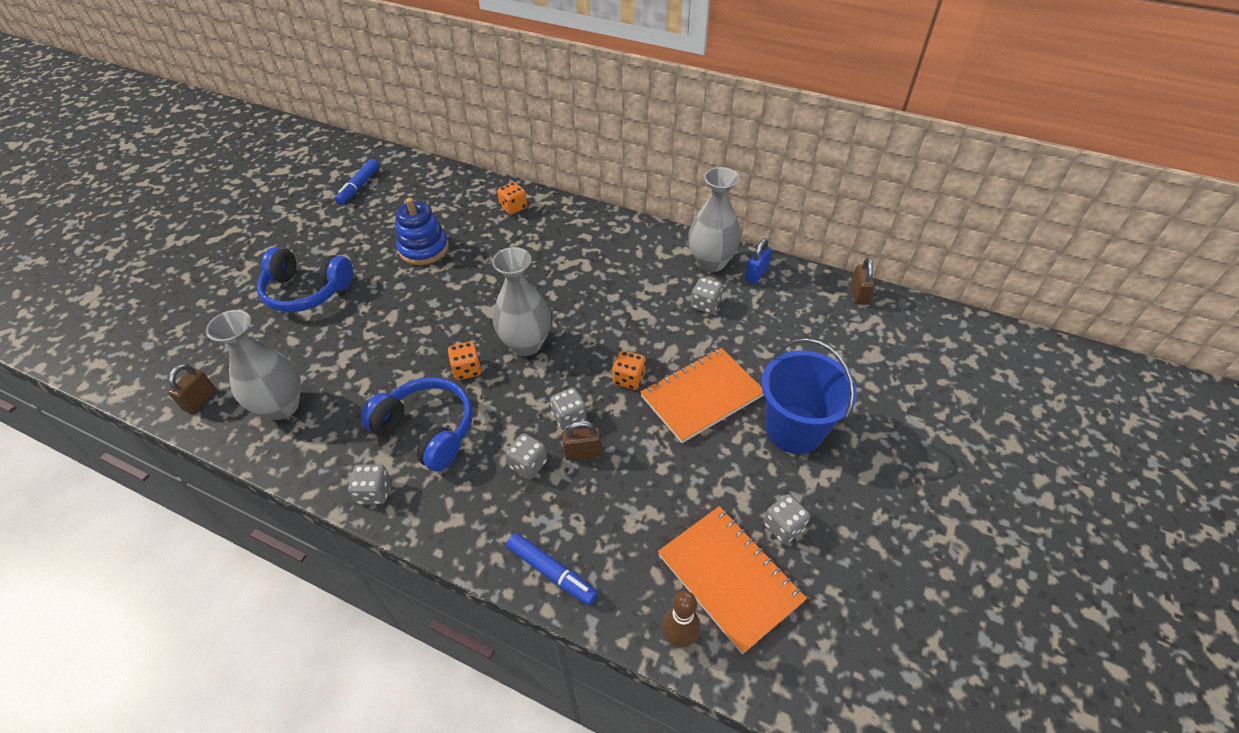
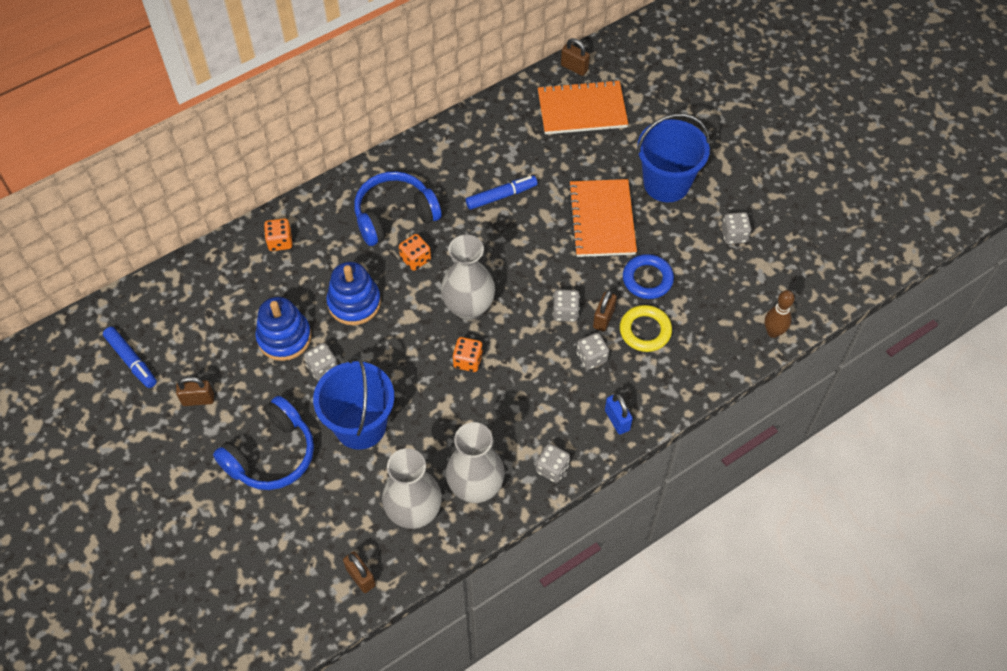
camera: 60 degrees left, 10 degrees up
(341, 231) = (198, 399): none -> brown padlock
(359, 330) = (360, 426): none -> blue bucket
(427, 430) = (514, 412): blue headphones -> blue headphones (394, 216)
(483, 271) = (354, 303): none -> blue stacking toy
(551, 572) = (688, 381): blue marker -> blue marker (501, 196)
(592, 497) = (645, 331): none -> yellow ring
(629, 379) = (554, 256): orange dice -> orange dice (415, 259)
(659, 469) = (647, 279): none -> blue ring
(705, 304) = (514, 167): grey dice -> grey dice (322, 368)
(711, 262) = (470, 136): grey vase -> grey vase (475, 487)
(729, 578) = (751, 284): orange notebook -> orange notebook (582, 110)
(756, 274) = (506, 115): blue padlock -> blue padlock (617, 420)

